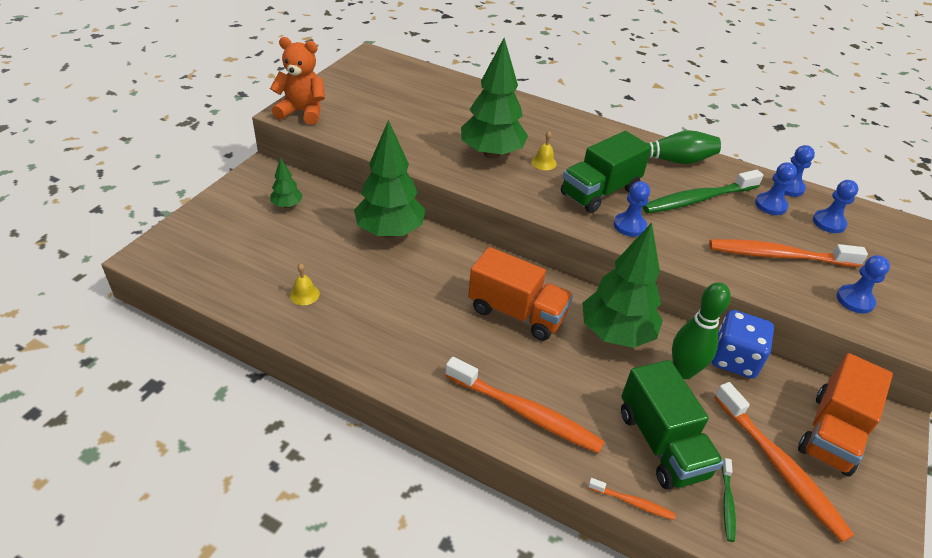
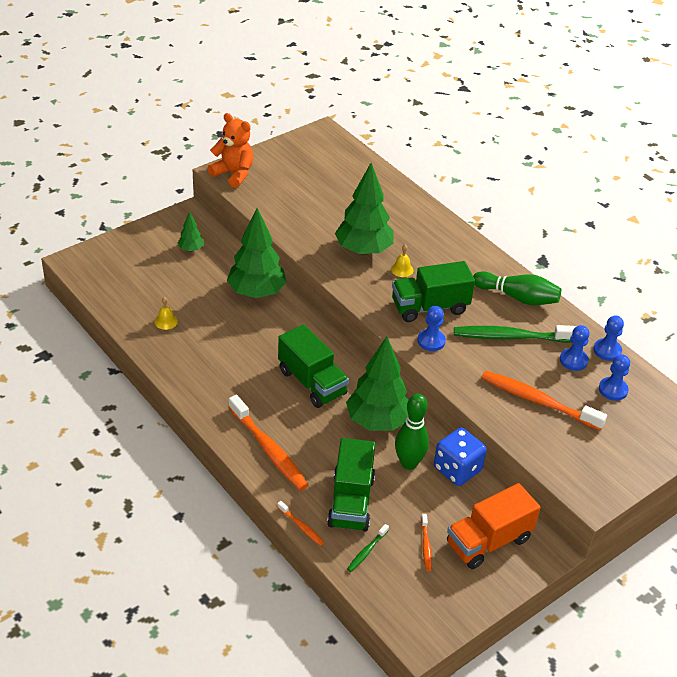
camera: 25 degrees right, 0 degrees up
(516, 313) = (312, 382): orange truck -> green truck
(779, 467) = (426, 546): orange toothbrush -> orange toothbrush, size x0.46
(855, 300) = (569, 452): blue pawn -> none

